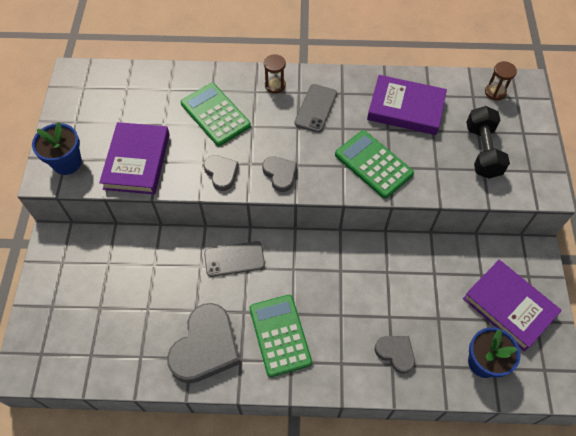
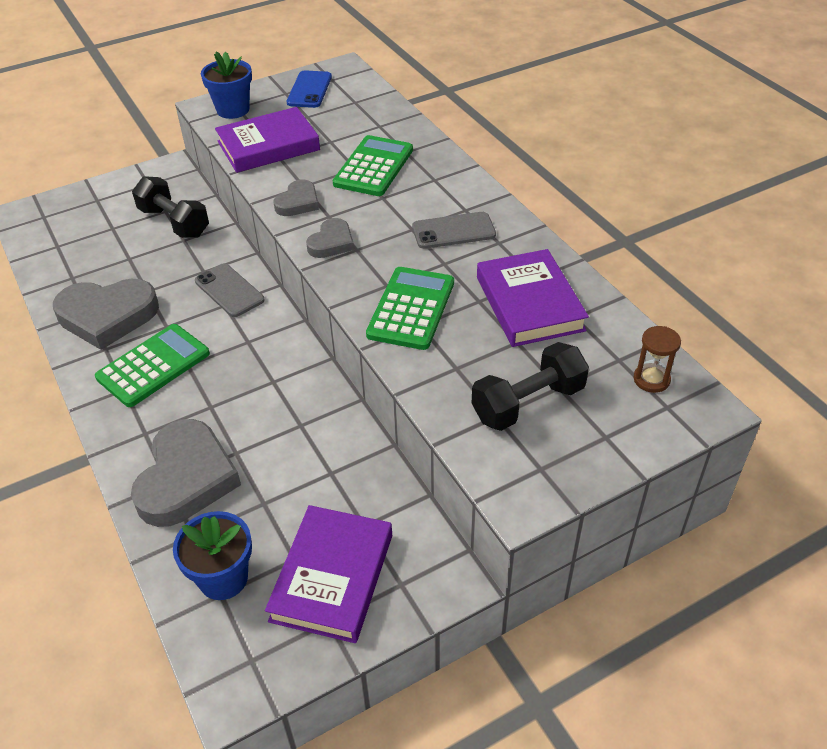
camera: 60 degrees right, 15 degrees down
(85, 105) = (309, 90): none -> blue phone
(128, 263) = (174, 222): none -> black dumbbell
(275, 85) = (457, 189): brown hourglass -> none
(395, 353) = (186, 478): grey heart -> grey heart, size x1.90

